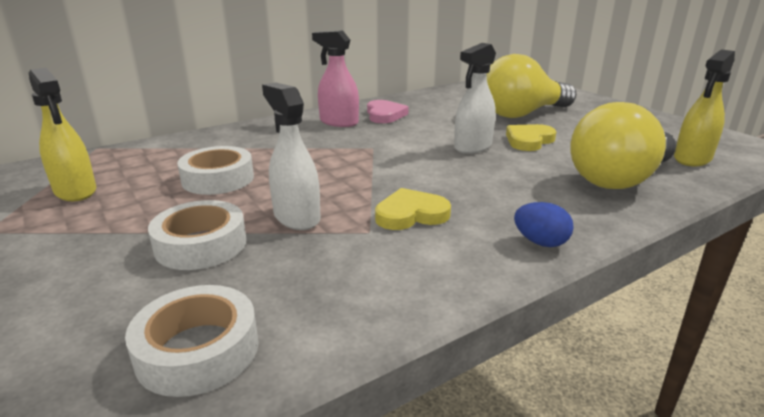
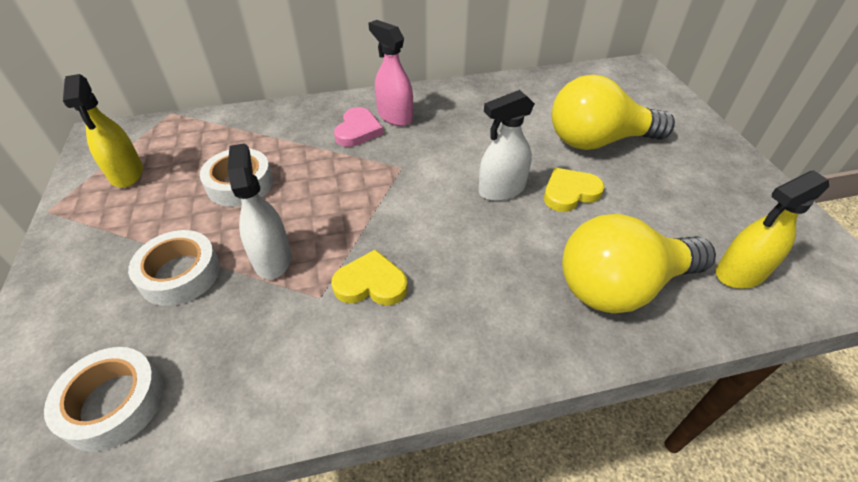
camera: 20 degrees right, 20 degrees up
(384, 115) = (447, 112): pink heart -> pink heart (358, 130)
(540, 242) = (463, 362): blue egg -> none

